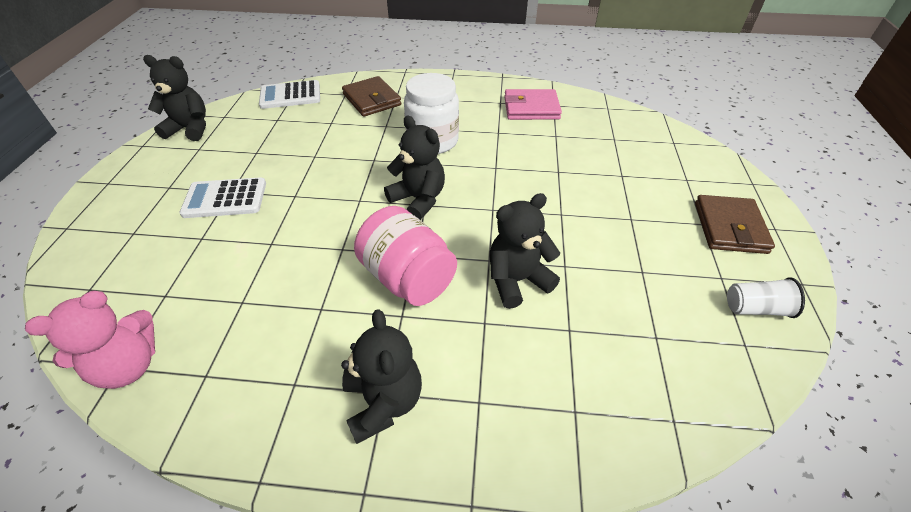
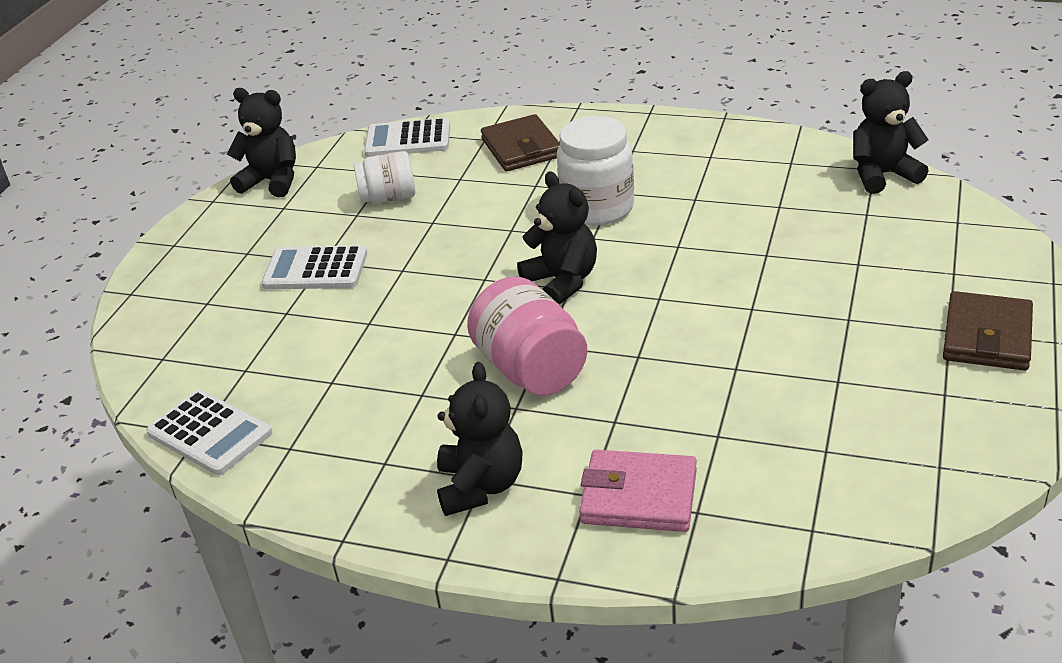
camera: 15 degrees right, 10 degrees down
(129, 366) = (209, 433): pink teddy bear -> white calculator
(279, 138) = (388, 198): none -> white jar
(517, 280) = (668, 380): black teddy bear -> black teddy bear (882, 175)
(531, 108) = (754, 166): pink wallet -> pink wallet (639, 496)
(756, 308) = (974, 430): white cup -> none

